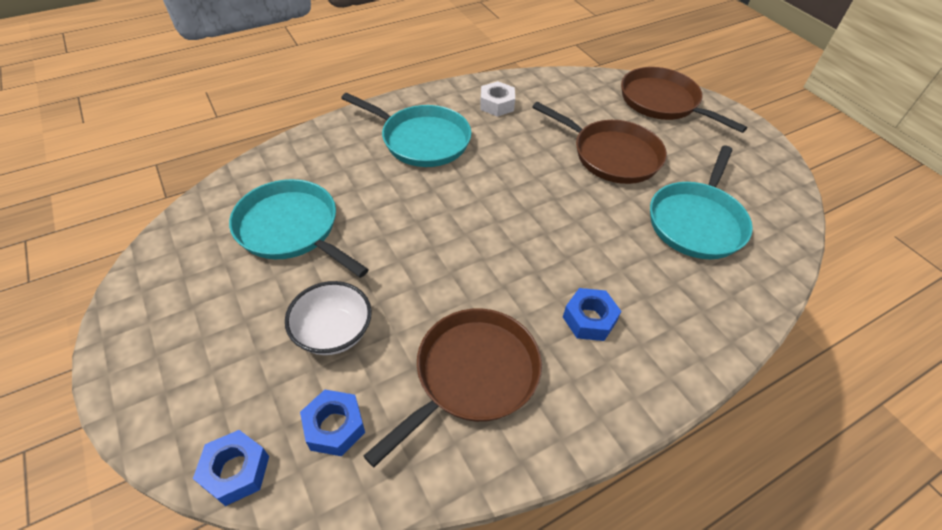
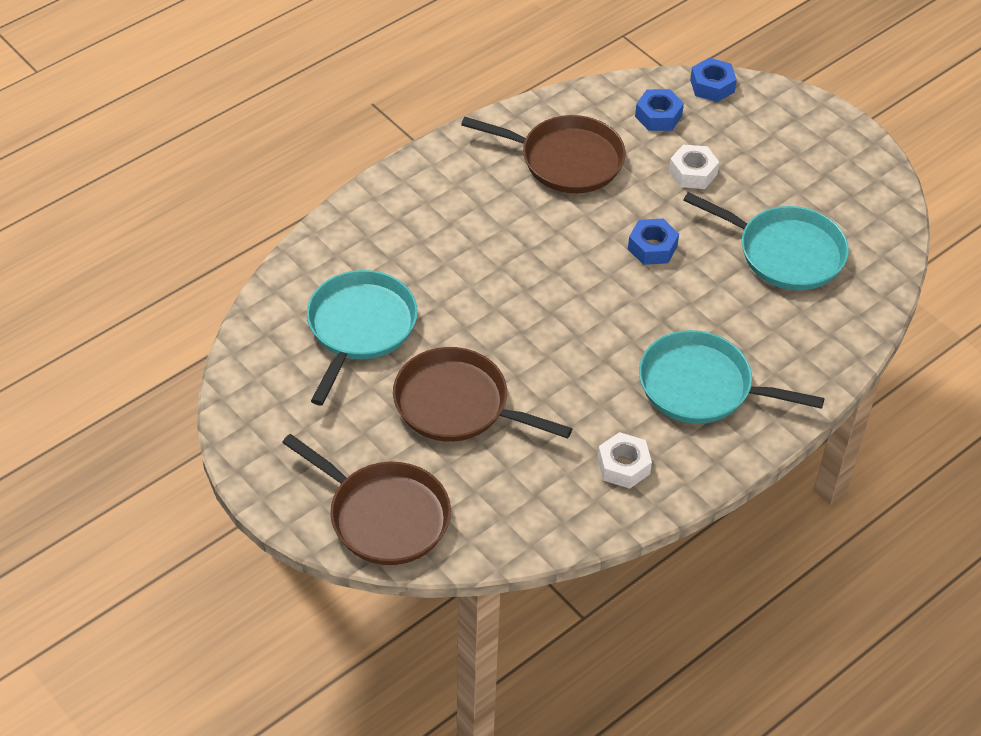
camera: 170 degrees right, 0 degrees up
(333, 332) = (692, 173): white bowl -> white nut
(472, 375) = (566, 160): brown pan -> brown pan turned 105 degrees counterclockwise
(589, 319) = (473, 214): blue nut -> blue nut (652, 247)

